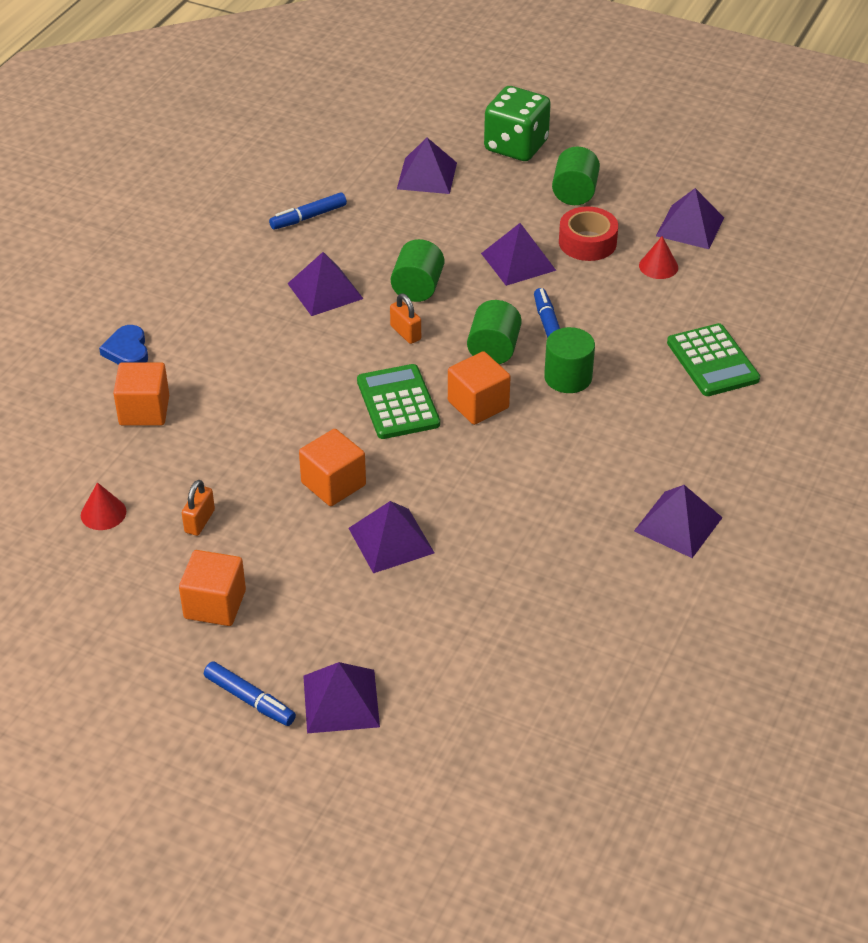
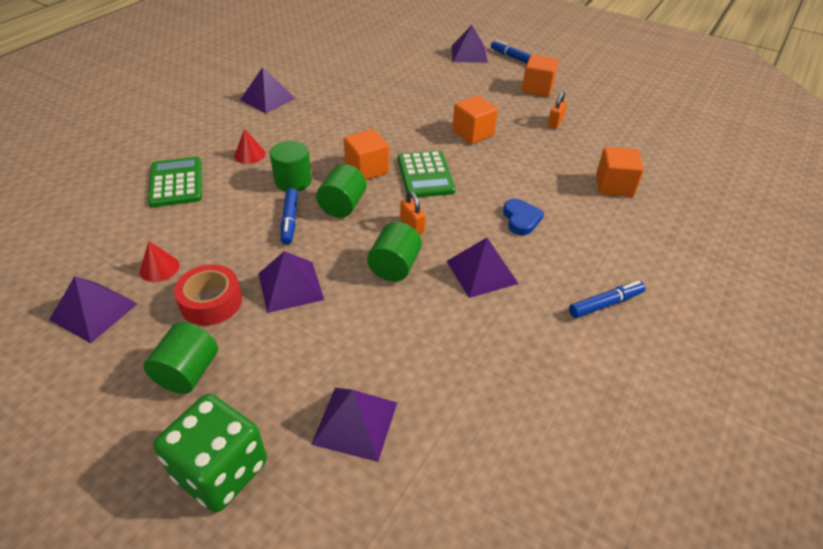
camera: 175 degrees left, 0 degrees up
(103, 513) = (617, 131): red cone -> red cone (249, 154)
(127, 351) = (646, 232): blue heart -> blue heart (521, 219)
(308, 217) = (503, 367): blue marker -> blue marker (605, 304)
(391, 540) = (438, 105): purple pyramid -> none

